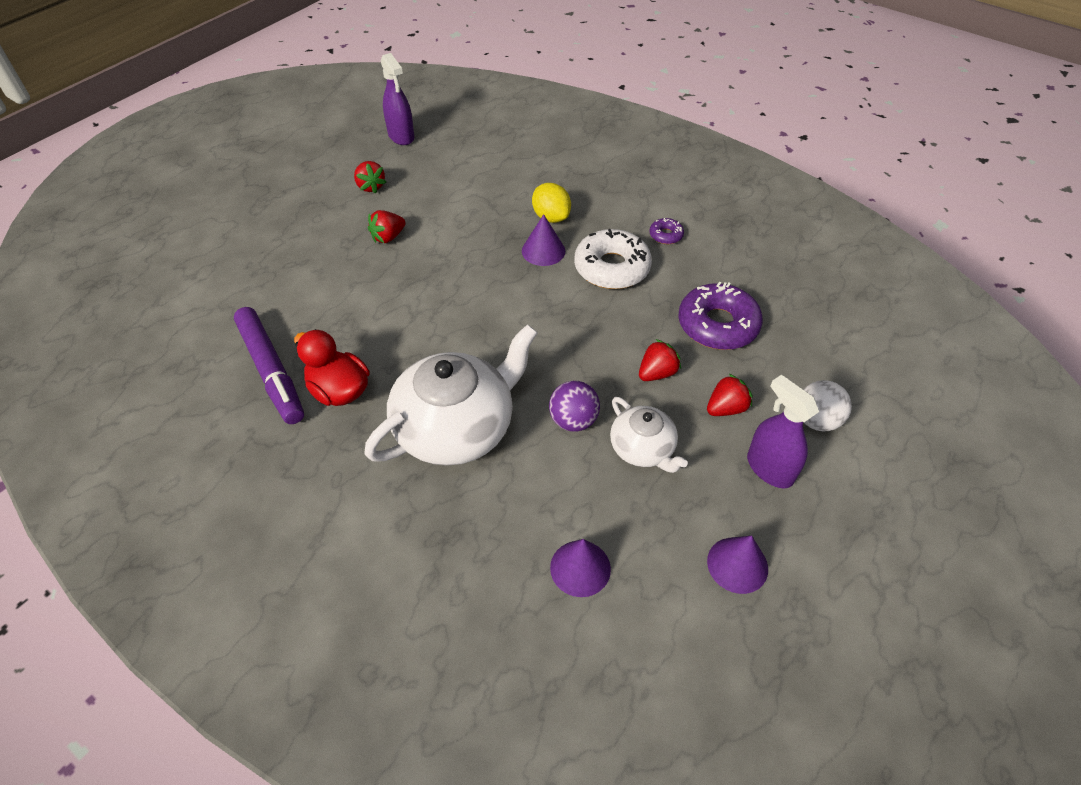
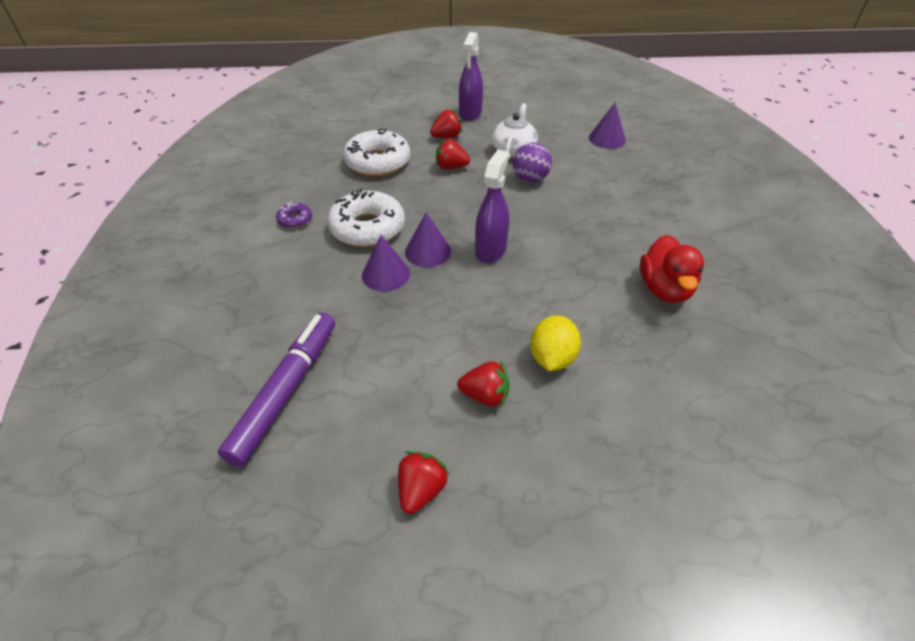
camera: 130 degrees left, 5 degrees down
(271, 371) = (713, 342): purple marker -> purple marker (286, 391)
(401, 136) = (275, 557): purple spray bottle -> purple spray bottle (491, 250)
(456, 427) = (603, 218): white teapot -> none
(551, 217) = (332, 295): yellow lemon -> yellow lemon (552, 358)
(717, 325) = (378, 162): purple donut -> white donut
(726, 408) = (446, 137): red strawberry -> red strawberry turned 135 degrees clockwise
(737, 565) = (537, 105): purple cone -> purple cone (428, 251)
(816, 420) = (418, 111): white ball -> none

